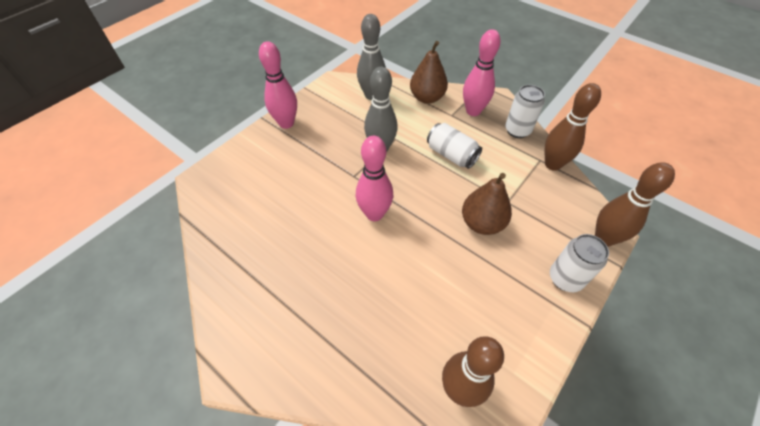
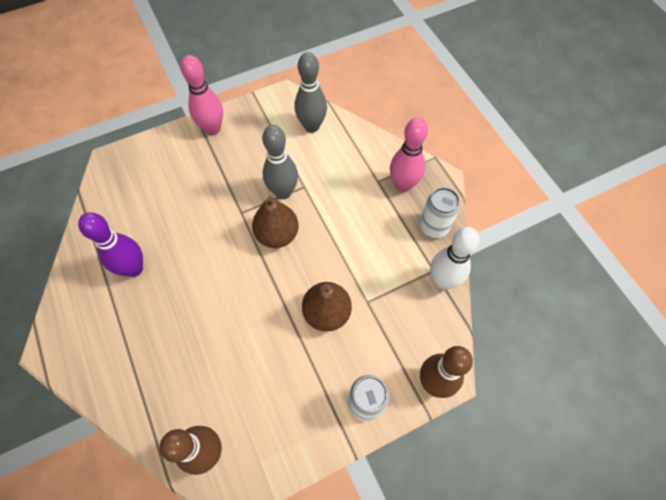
camera: 25 degrees right, 10 degrees up
(281, 258) = (134, 268): none -> purple bowling pin
(374, 214) = (235, 260): pink bowling pin -> none
(427, 98) = (365, 150): brown pear -> brown pear (277, 234)
(451, 155) = (346, 227): white can -> none
(552, 164) = (442, 281): brown bowling pin -> white bowling pin

